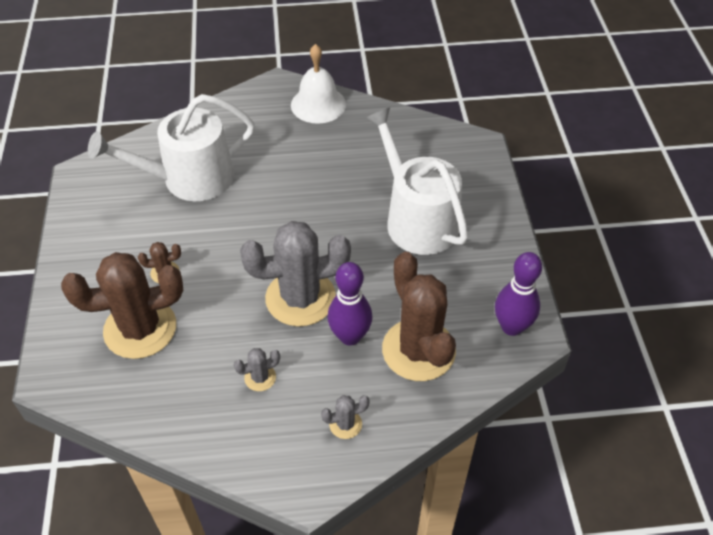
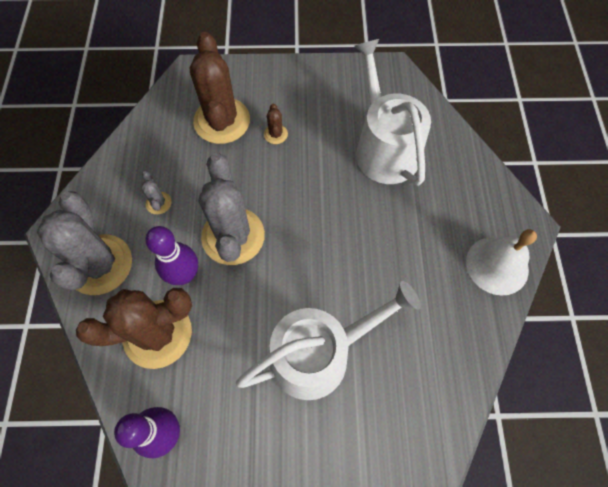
camera: 95 degrees right, 15 degrees up
(345, 424) = (100, 264): grey cactus -> grey cactus, size x2.38

